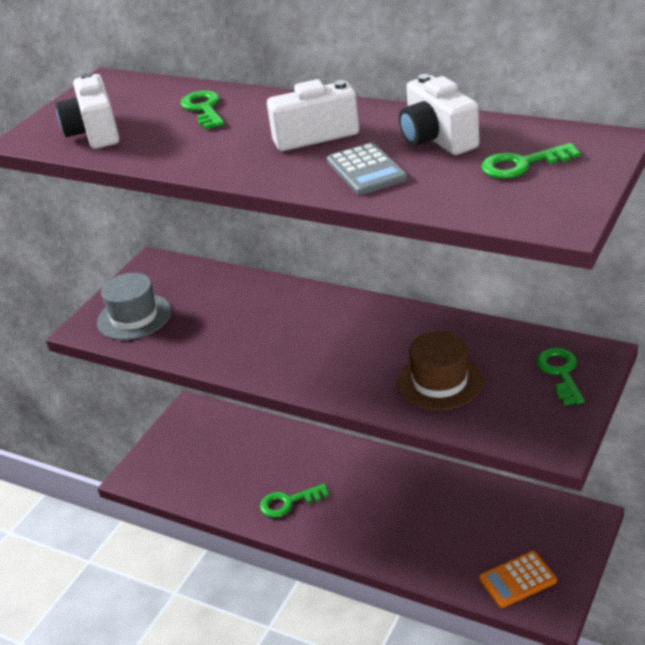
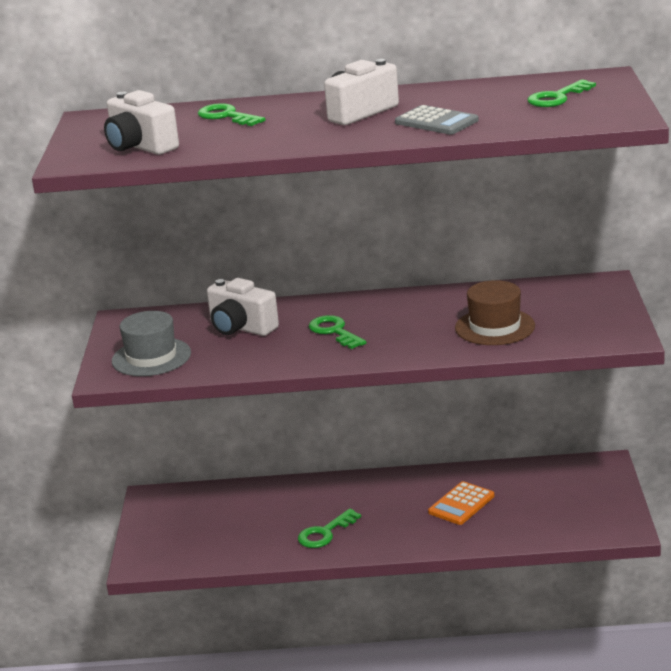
camera: 30 degrees left, 10 degrees down
(437, 139) = (469, 97): white camera -> white camera (241, 328)
(517, 580) = (581, 519): orange calculator -> orange calculator (461, 504)
(560, 373) = (587, 298): green key -> green key (334, 331)

